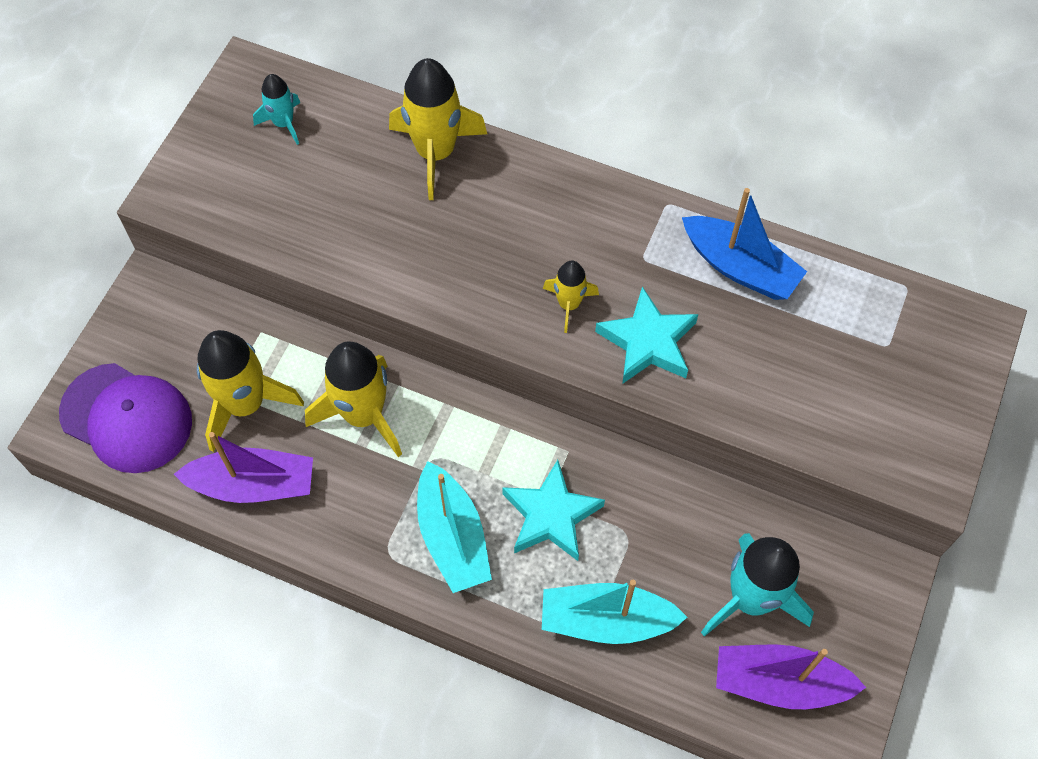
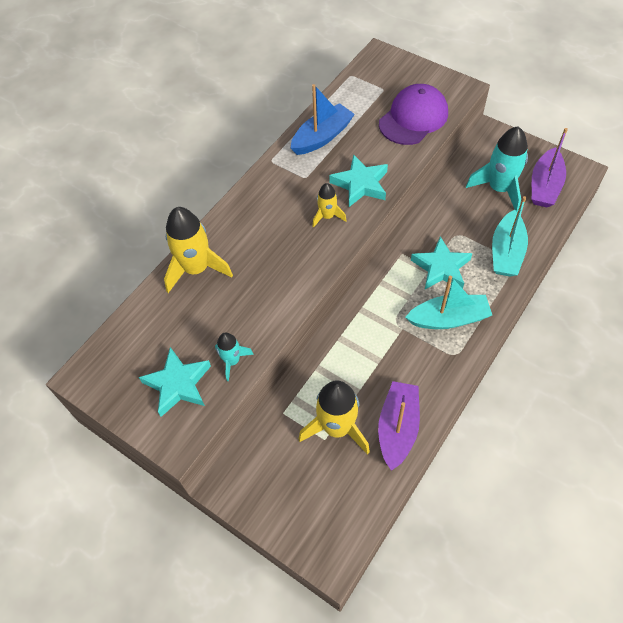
camera: 75 degrees left, 5 degrees down
(126, 418) = (332, 510): purple cap -> purple cap (413, 118)
(248, 177) = (178, 384): none -> turquoise star
(283, 123) = (139, 356): turquoise rocket -> turquoise rocket (232, 361)
(363, 414) = (358, 357): yellow rocket -> none

